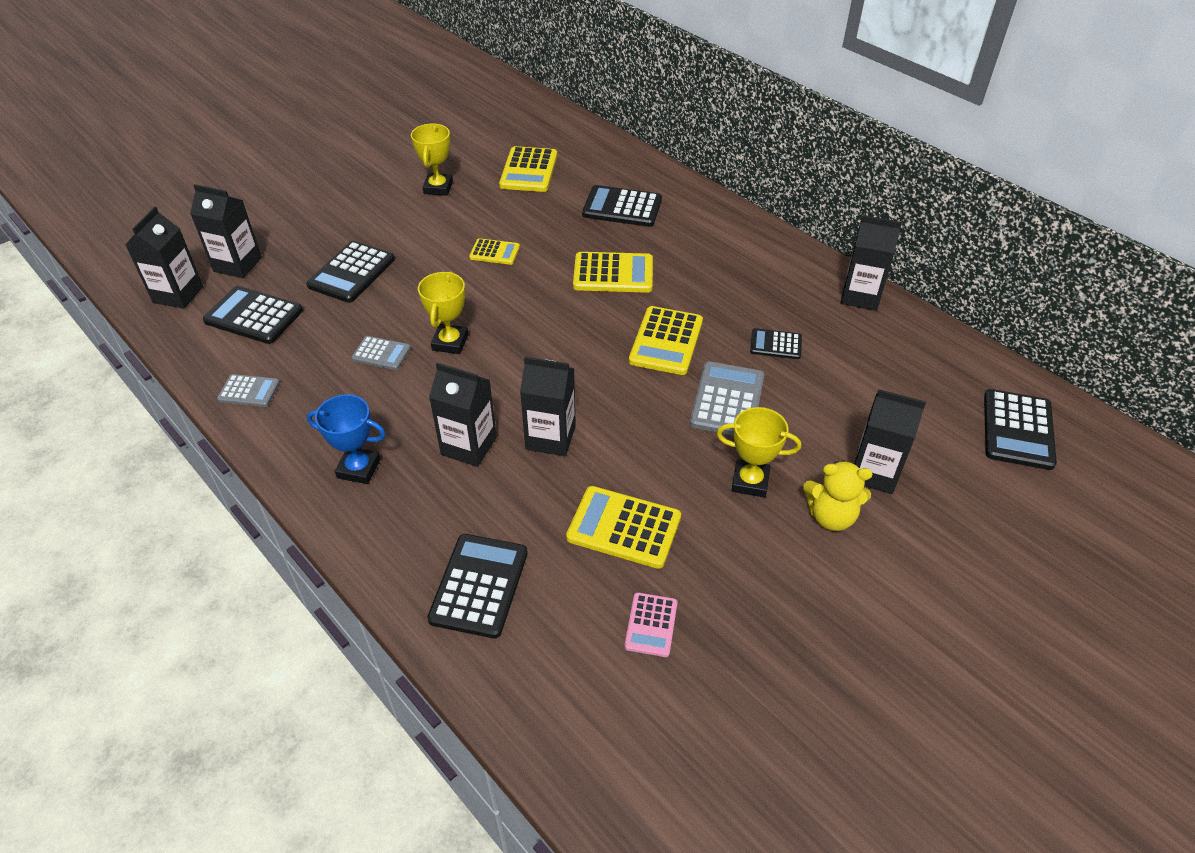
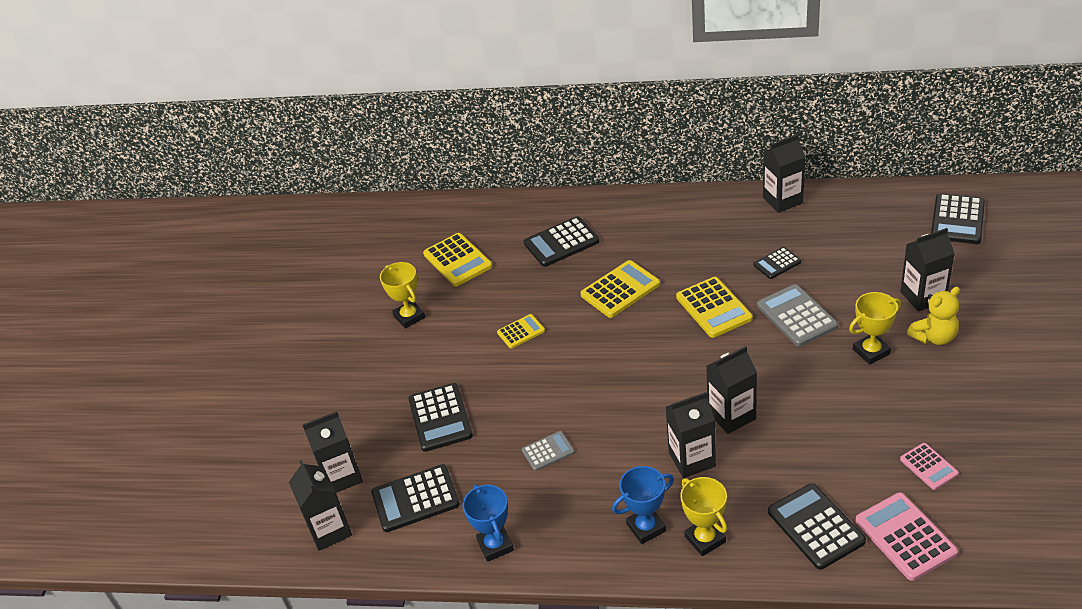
camera: 35 degrees left, 5 degrees down
(249, 391) = (495, 545): grey calculator -> blue trophy
(450, 342) = (582, 410): yellow trophy -> yellow trophy (705, 539)
(538, 665) = (905, 537): none -> pink calculator
(624, 527) = (844, 430): yellow calculator -> none
(1018, 430) = (957, 220): black calculator -> black calculator turned 45 degrees clockwise

